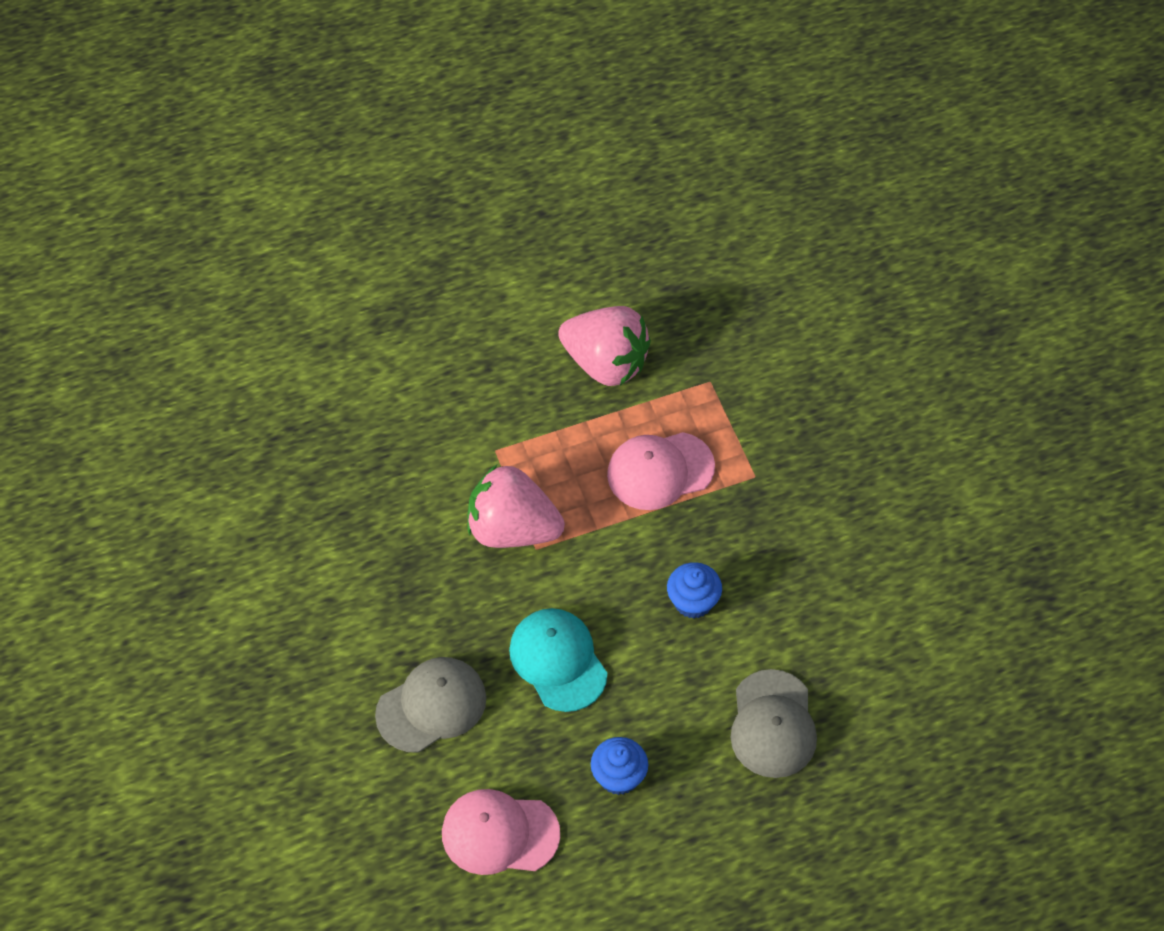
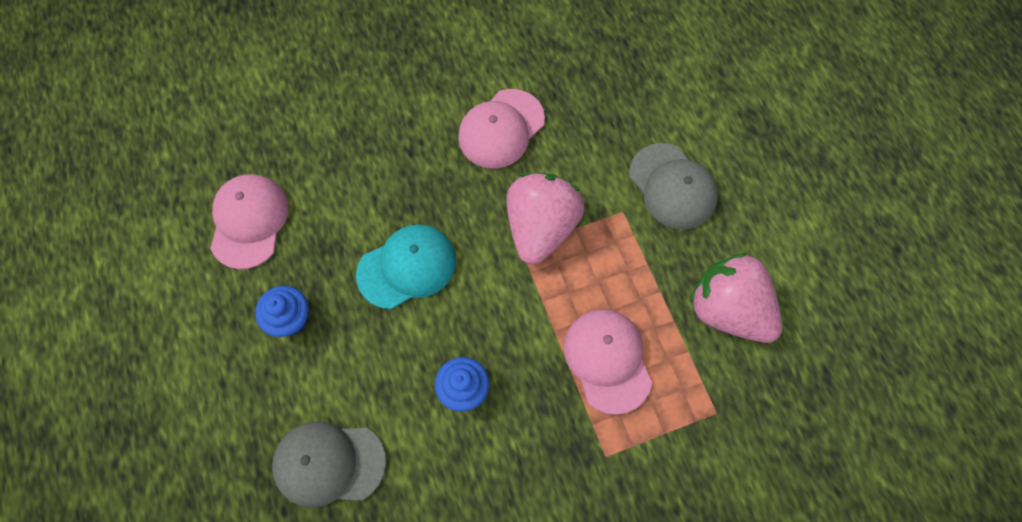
camera: 90 degrees right, 10 degrees up
(386, 568) = (501, 129): none -> pink cap
(431, 706) = (370, 167): grey cap -> grey cap (672, 186)
(605, 363) = (728, 309): pink strawberry -> pink strawberry turned 105 degrees clockwise

